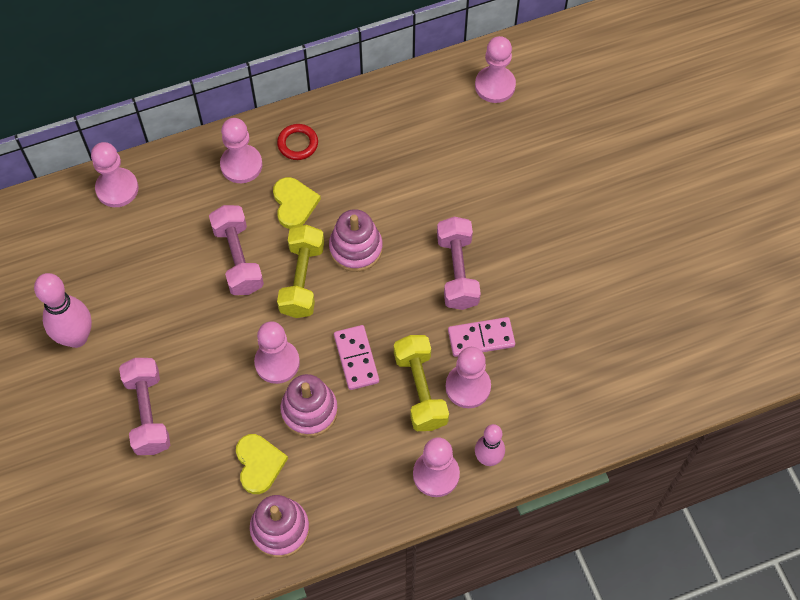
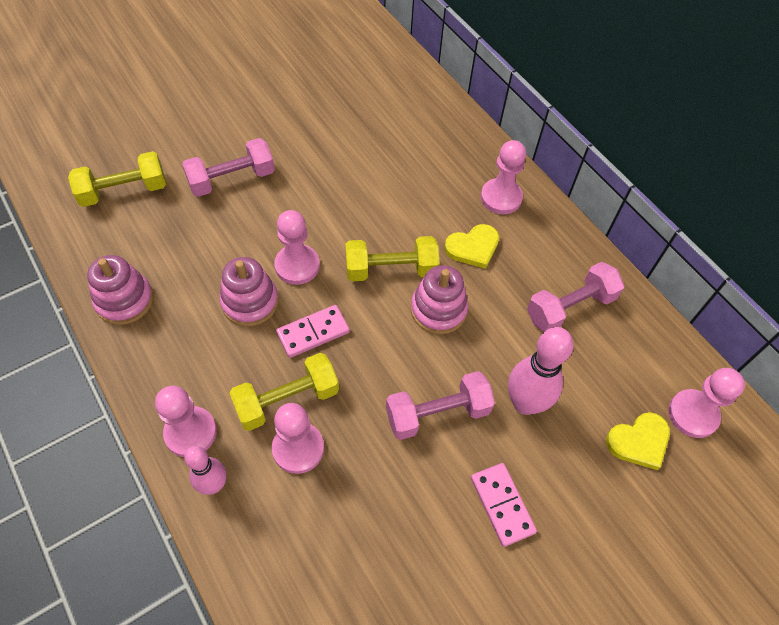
camera: 75 degrees right, 5 degrees down
(76, 337) = (296, 118): pink bowling pin -> pink bowling pin (525, 403)
(117, 189) = (445, 115): pink pawn -> none
(134, 527) = (124, 191): none -> yellow dumbbell
(238, 258) = (400, 214): pink dumbbell -> pink dumbbell (570, 308)
(259, 464) = (190, 271): yellow heart -> yellow heart (639, 441)
(298, 144) = (541, 238): red ring -> none
(481, 338) = (360, 453): pink domino -> pink domino (502, 505)

